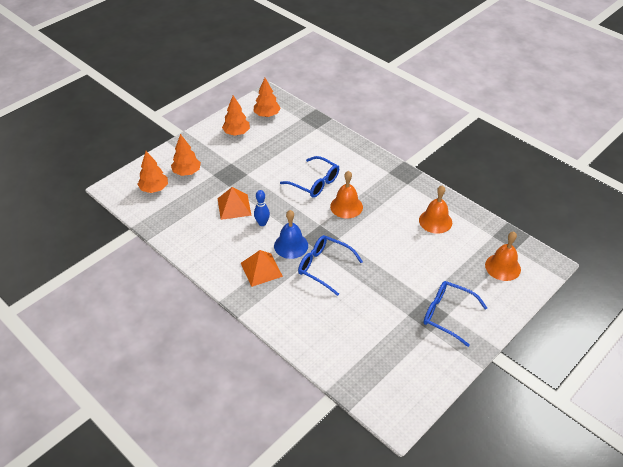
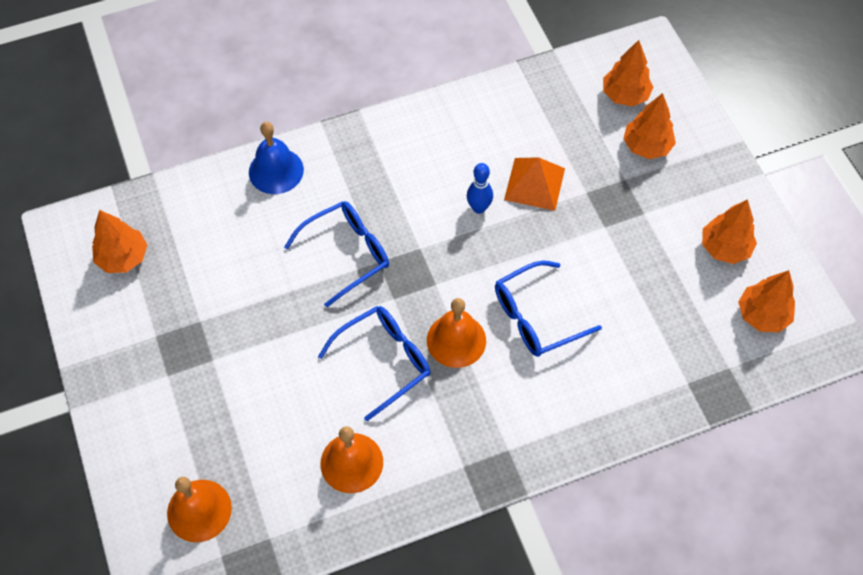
camera: 115 degrees right, 15 degrees up
(261, 269) = (386, 175): orange pyramid -> none
(291, 245) = (412, 228): blue bell -> blue bell (276, 171)
(394, 374) = (123, 258): none -> orange tree
(448, 315) = (165, 373): blue glasses -> blue glasses (383, 362)

